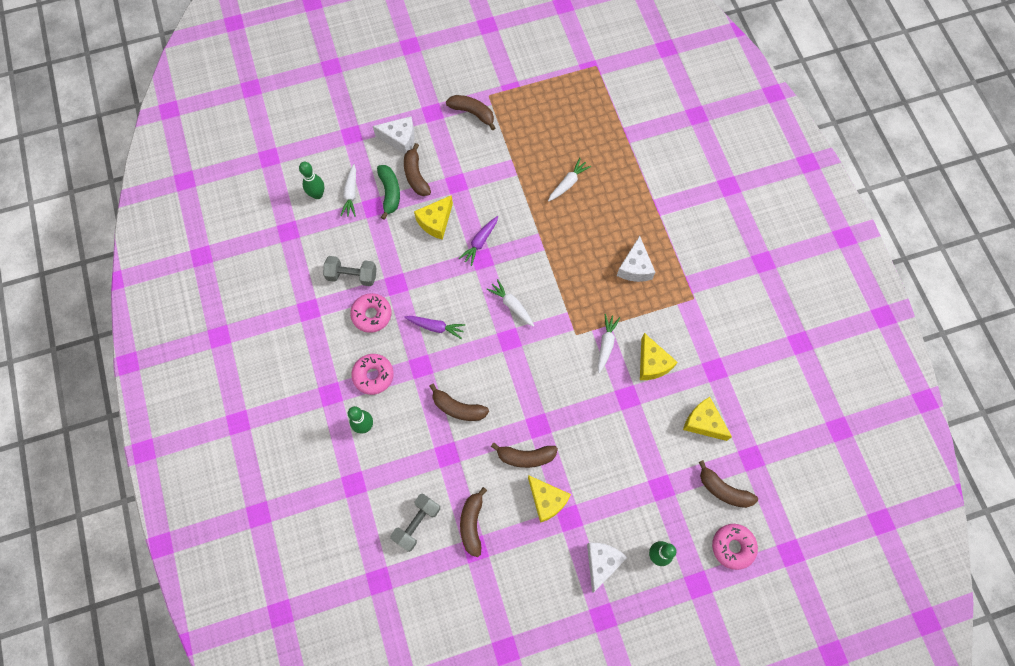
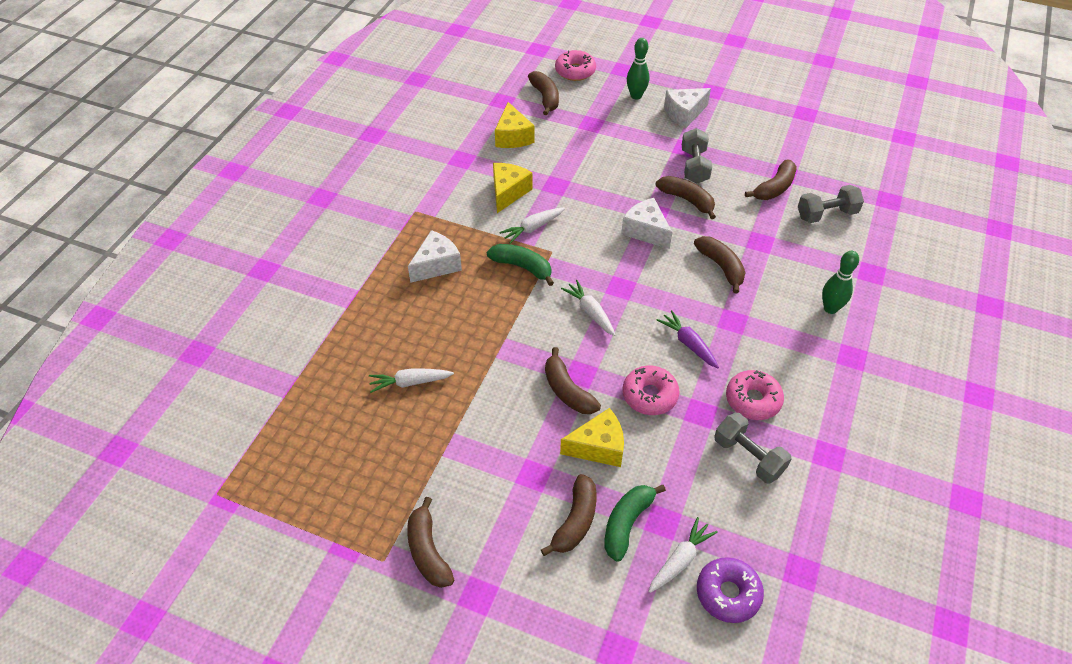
camera: 140 degrees left, 20 degrees down
(317, 194) = (728, 593): green bowling pin -> purple donut
(373, 375) = (791, 343): pink donut -> pink donut (649, 395)
(400, 139) = (555, 589): white cheese -> white cheese (645, 231)
(480, 242) = (567, 390): purple carrot -> brown banana
(512, 305) = (590, 312): white carrot -> white carrot turned 150 degrees clockwise
(547, 500) = (694, 166): yellow cheese -> grey dumbbell
(582, 307) = (522, 267): none -> green banana

